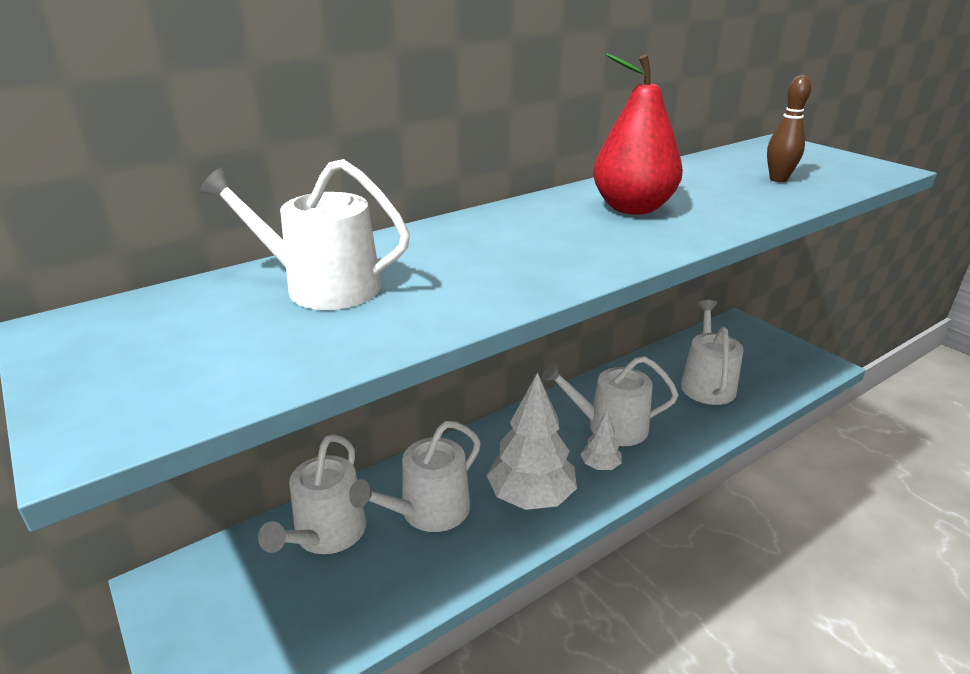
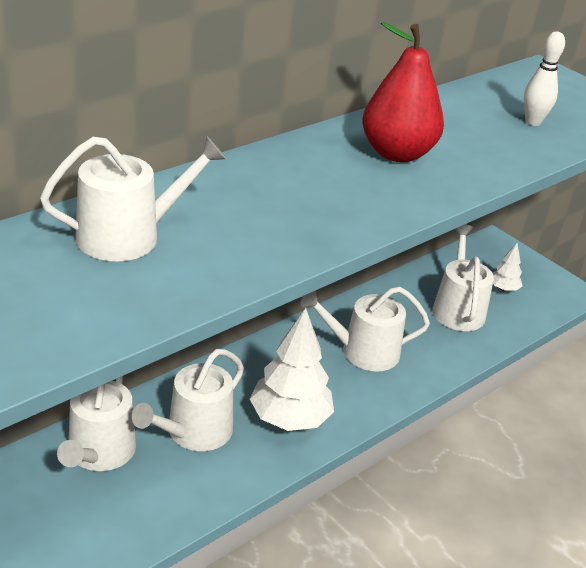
camera: 10 degrees left, 5 degrees up
(321, 286) = (129, 236): white watering can -> white watering can turned 150 degrees clockwise
(600, 466) = (353, 390): white tree -> white tree (503, 289)
(778, 179) = (533, 122): brown bowling pin -> white bowling pin

